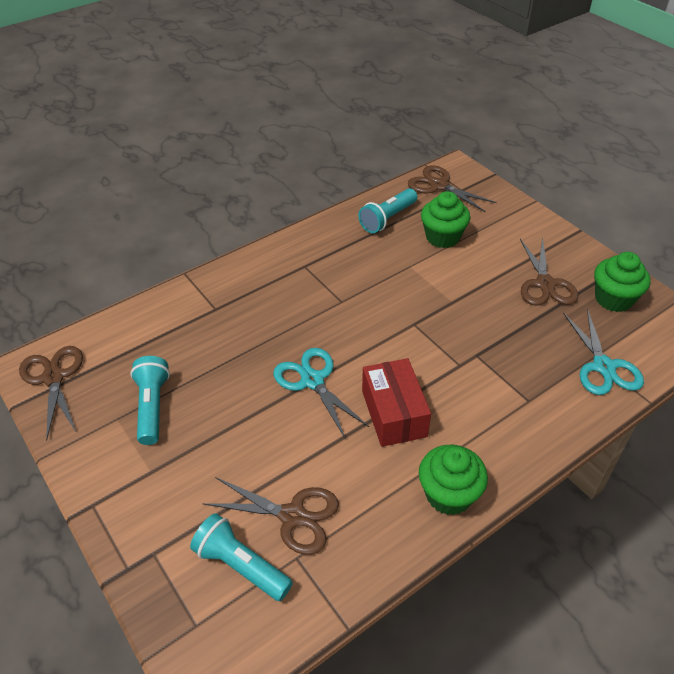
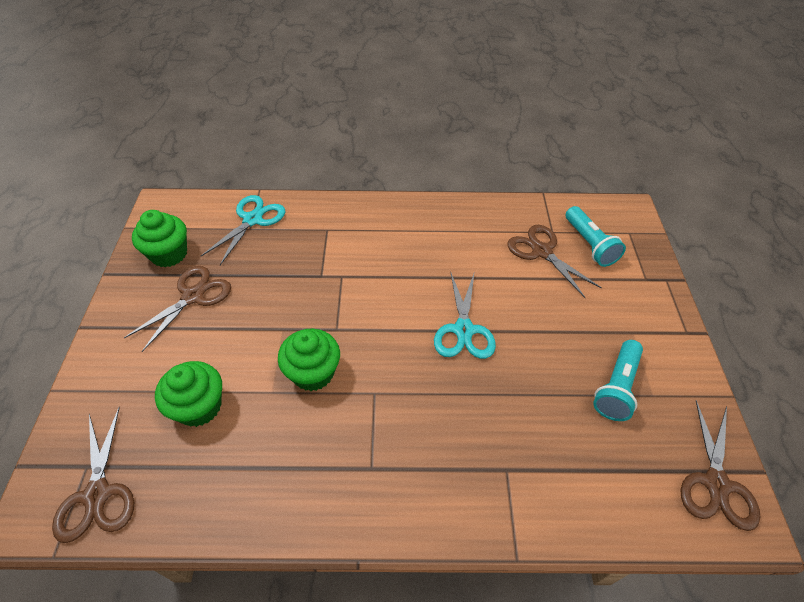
camera: 145 degrees left, 5 degrees up
(387, 219) = (217, 478): turquoise flashlight -> none
(394, 413) = (424, 271): red box -> none
(448, 494) = (435, 213): green cupcake -> green cupcake (313, 373)

